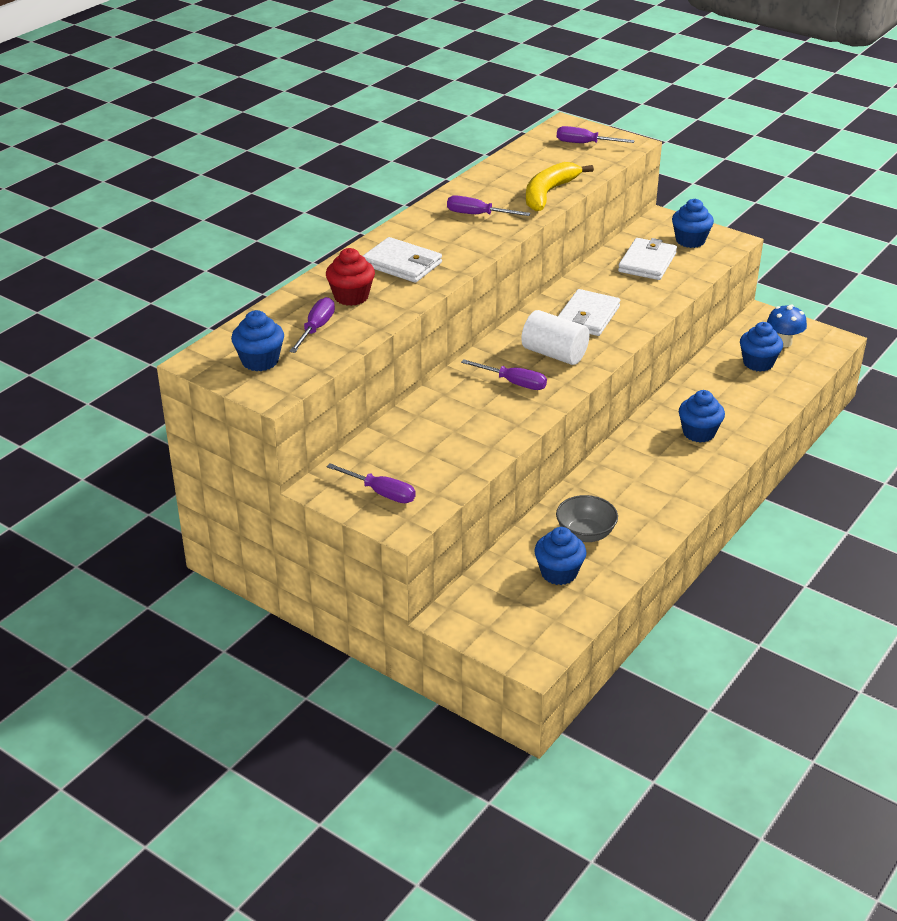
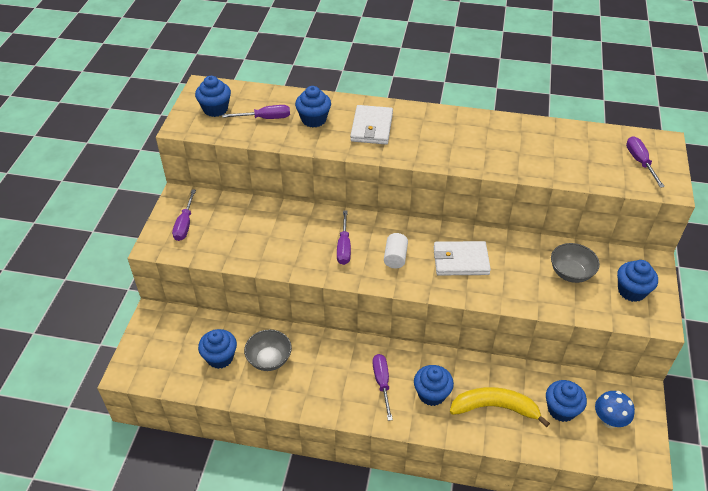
camera: 65 degrees right, 10 degrees up
(351, 296) = (314, 119): red cupcake -> blue cupcake
(477, 215) = (469, 140): purple screwdriver -> purple screwdriver (382, 383)
(548, 193) = (536, 166): yellow banana -> yellow banana (495, 408)
(554, 354) = (395, 257): white cylinder -> white cylinder, size x0.65
(647, 262) = (571, 273): white wallet -> grey bowl

